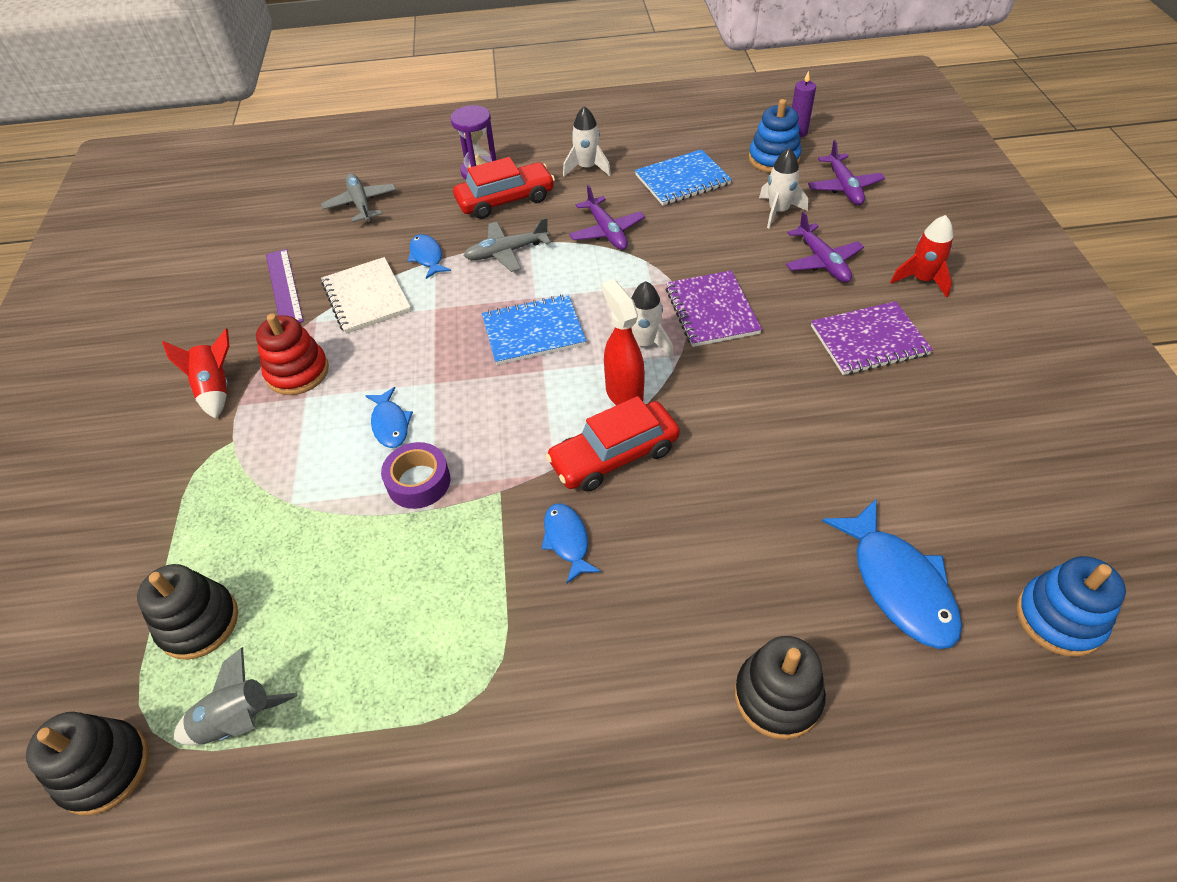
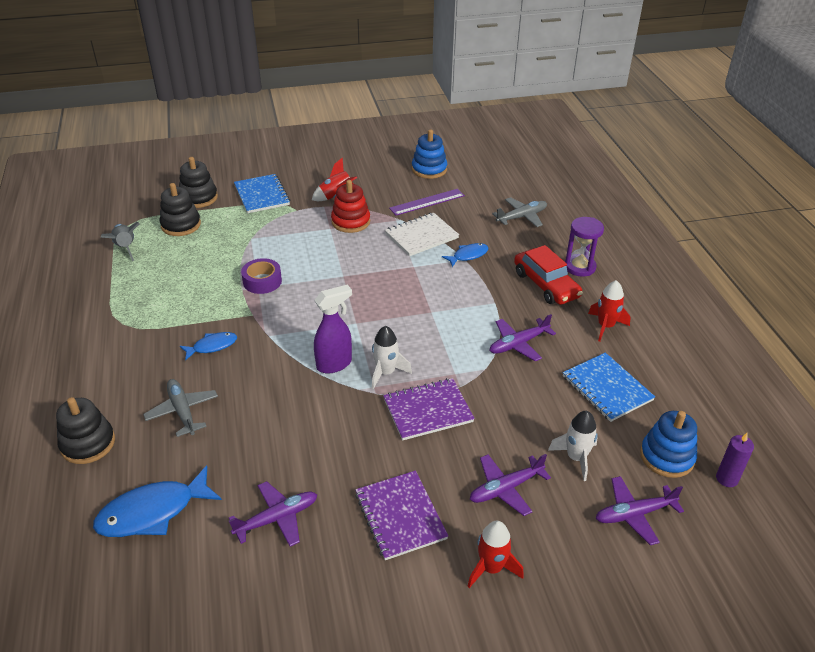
camera: 80 degrees right, 10 degrees down
(104, 769) = (113, 217): black stacking toy -> black stacking toy (198, 198)
(390, 424) = (308, 264): blue fish -> none
(507, 252) = (481, 292): grey plane -> grey plane (182, 411)
(533, 332) = (394, 315): blue notebook -> blue notebook (262, 195)
(587, 168) = (605, 326): white rocket -> red rocket
(614, 455) = (277, 362): red car -> none
(623, 393) = (334, 364): red spray bottle -> purple spray bottle
(888, 448) = (277, 518): none -> purple plane
(1059, 618) = (107, 610): blue stacking toy -> blue stacking toy (429, 169)

